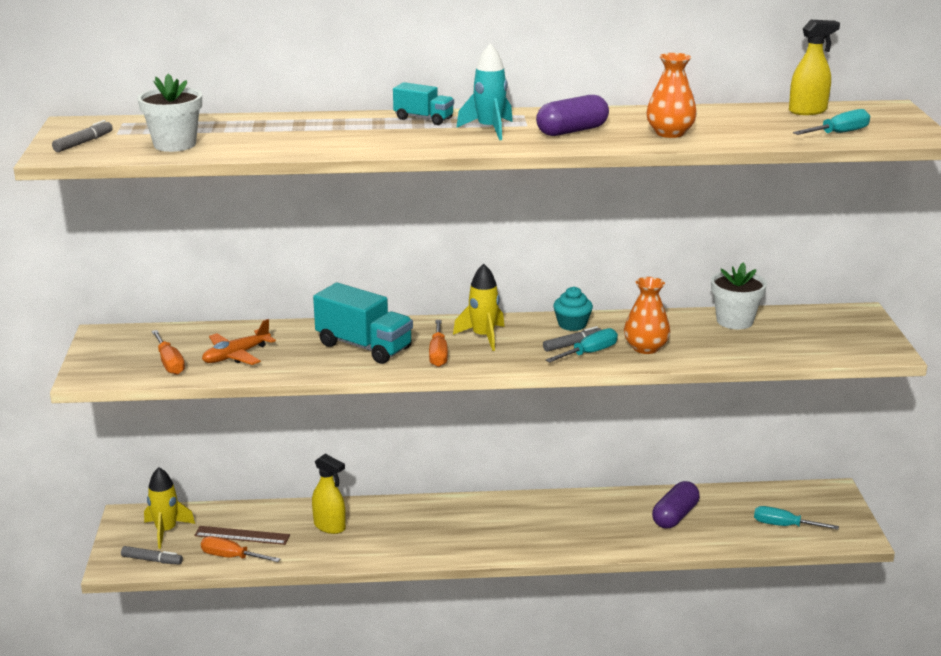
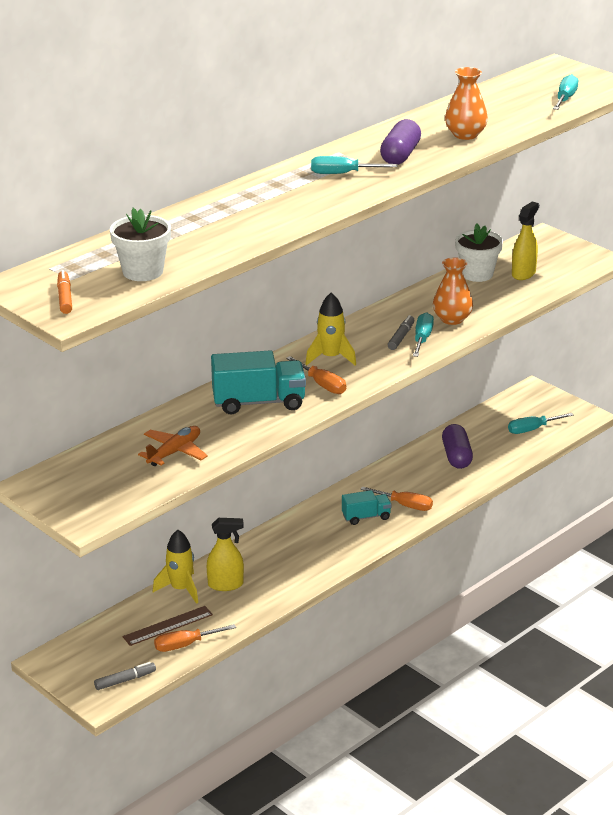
camera: 40 degrees left, 5 degrees up
(83, 143) = (65, 297): grey marker -> orange marker
(166, 531) = (100, 654): yellow rocket -> yellow rocket (181, 589)
(169, 363) = (133, 481): orange screwdriver -> orange screwdriver (405, 505)
(236, 355) = (174, 452): orange plane -> orange plane turned 150 degrees counterclockwise
(423, 119) = (277, 180): turquoise truck -> turquoise truck (366, 517)
(489, 129) = (342, 174): turquoise rocket -> turquoise screwdriver
(572, 324) = (376, 322): turquoise cupcake -> none
(808, 111) = (514, 85): yellow spray bottle -> yellow spray bottle (523, 273)

